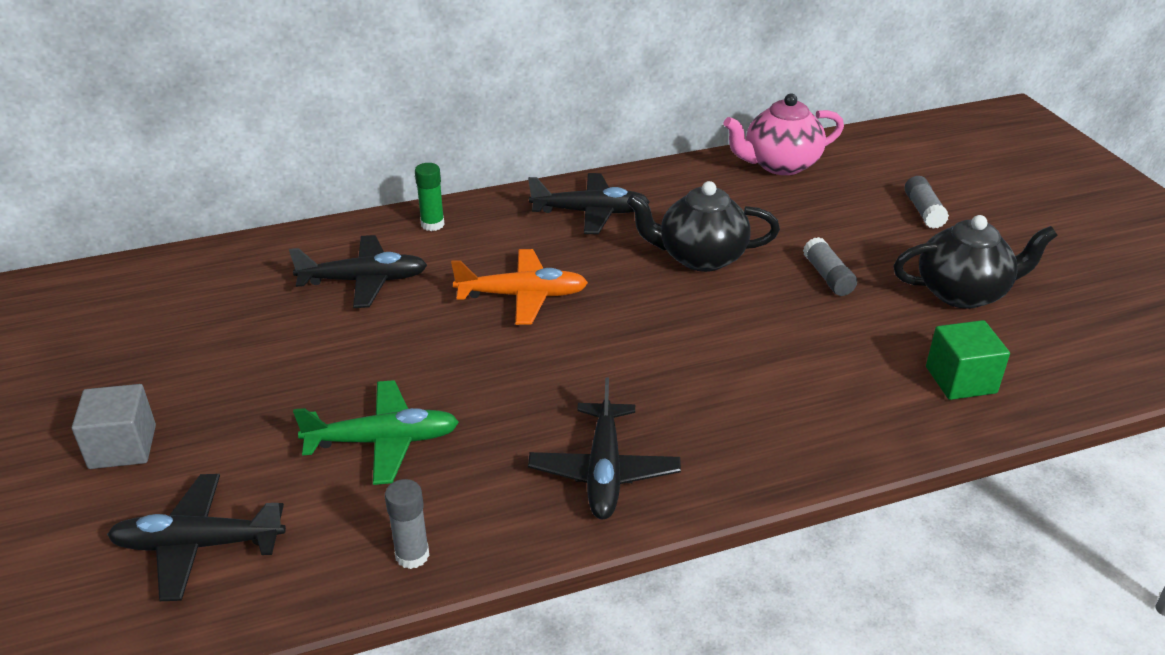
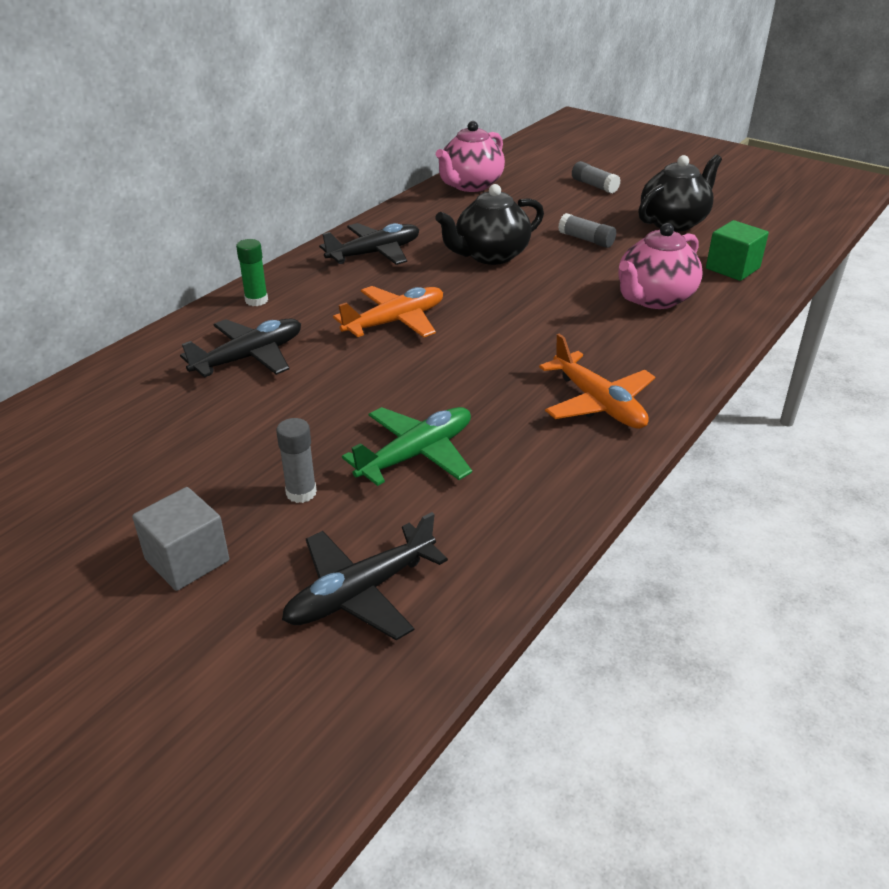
camera: 35 degrees left, 0 degrees up
(412, 555) = (539, 514): grey glue stick -> grey glue stick (301, 493)
(604, 471) = (598, 403): black plane -> orange plane
(815, 379) = (654, 299): none -> pink teapot

